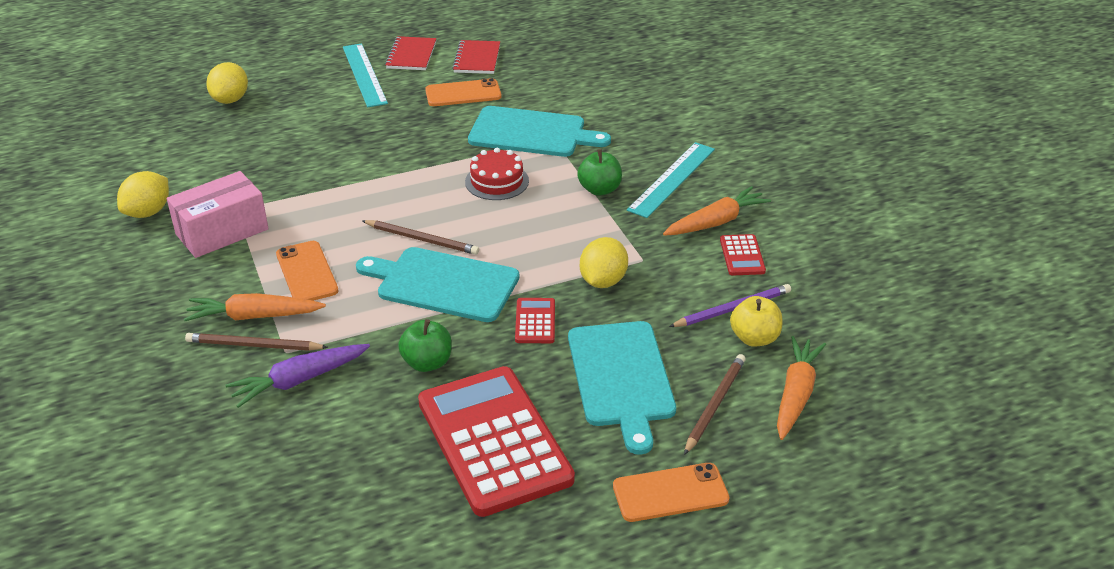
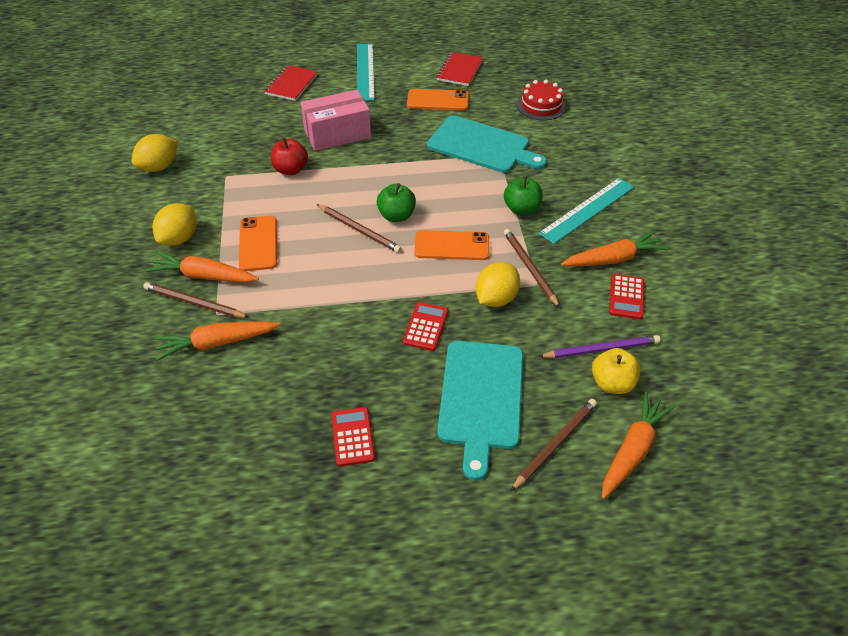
camera: 15 degrees right, 10 degrees up
(222, 232) = (207, 194): pink box -> pink box (337, 134)
(230, 100) = (255, 78): yellow lemon -> yellow lemon (179, 238)
(299, 380) = (217, 343): purple carrot -> orange carrot
(315, 190) = (291, 170): none -> red apple
(411, 55) = (408, 59): red notebook -> red notebook (291, 84)
(427, 363) = (323, 348): green apple -> green apple (396, 216)
(443, 284) = (362, 275): turquoise cutting board -> none
(494, 440) = (353, 436): red calculator -> red calculator, size x0.42
(497, 181) = (438, 186): red cake -> red cake (541, 106)
(629, 246) = (530, 268): none -> brown pencil
(670, 493) = (487, 526): orange phone -> orange phone (452, 246)

